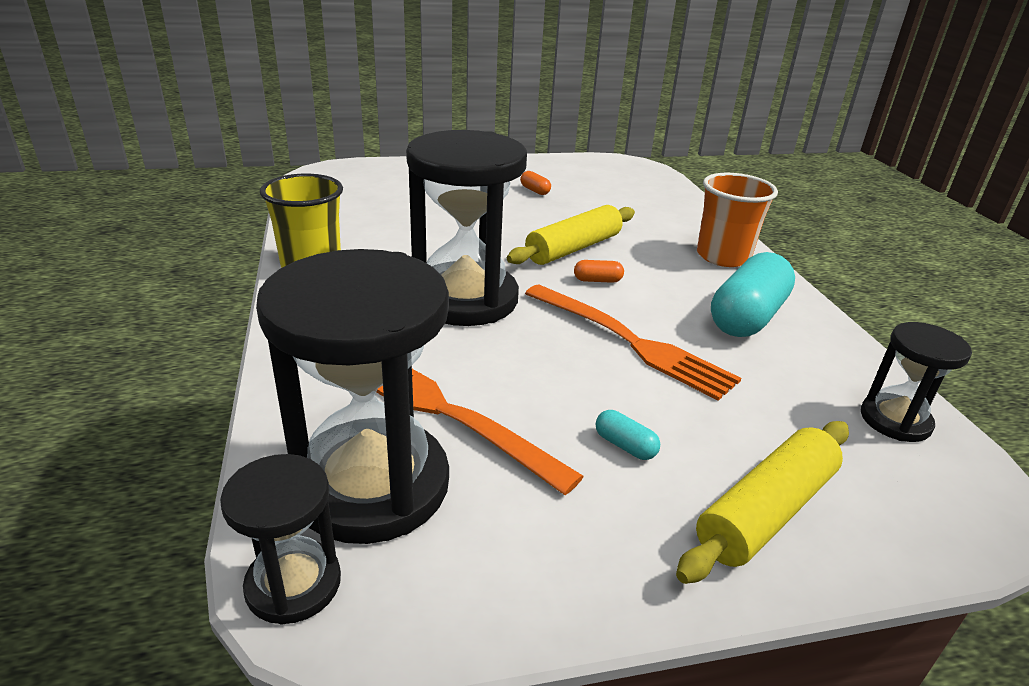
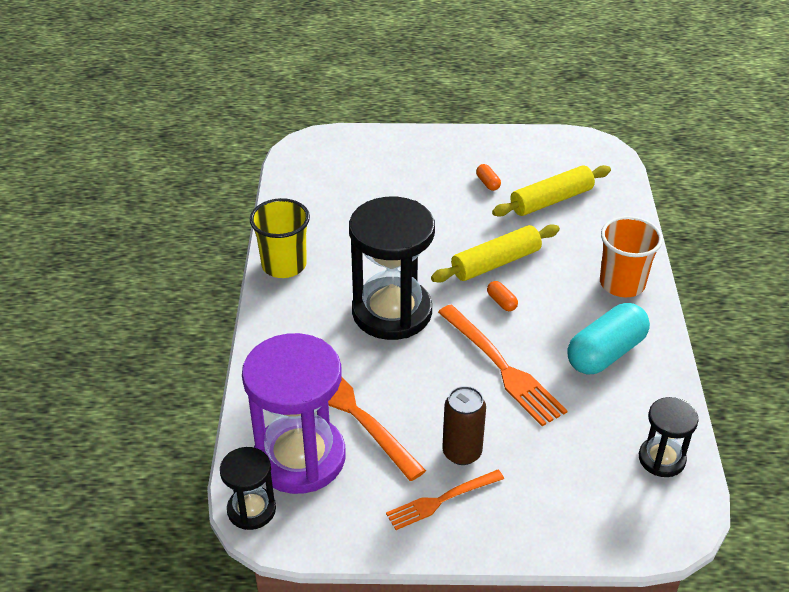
camera: 15 degrees right, 10 degrees up
(371, 485) = (300, 457): black hourglass -> purple hourglass
(597, 280) = (501, 302): orange capsule -> orange capsule turned 45 degrees clockwise
(623, 519) = (440, 501): none -> orange fork
(625, 446) = (462, 452): turquoise capsule -> brown can
(766, 512) = (530, 509): yellow rolling pin -> yellow rolling pin (551, 200)

